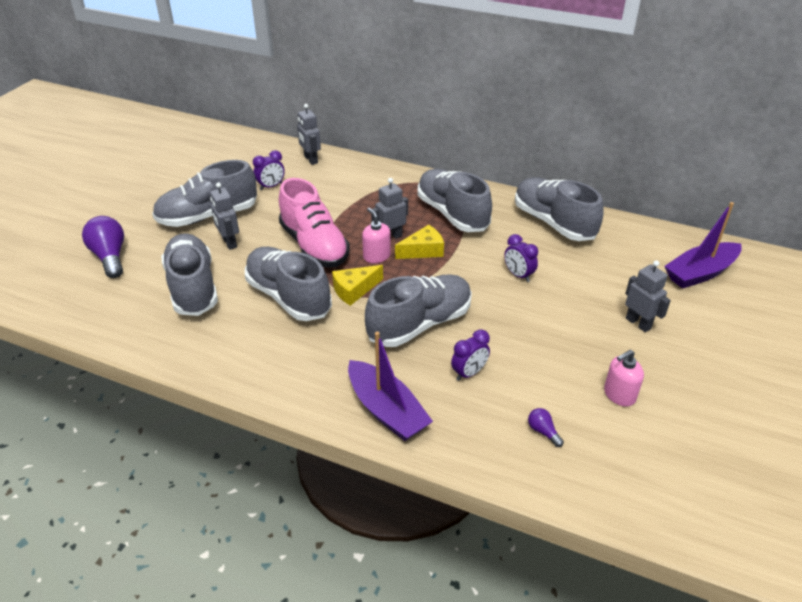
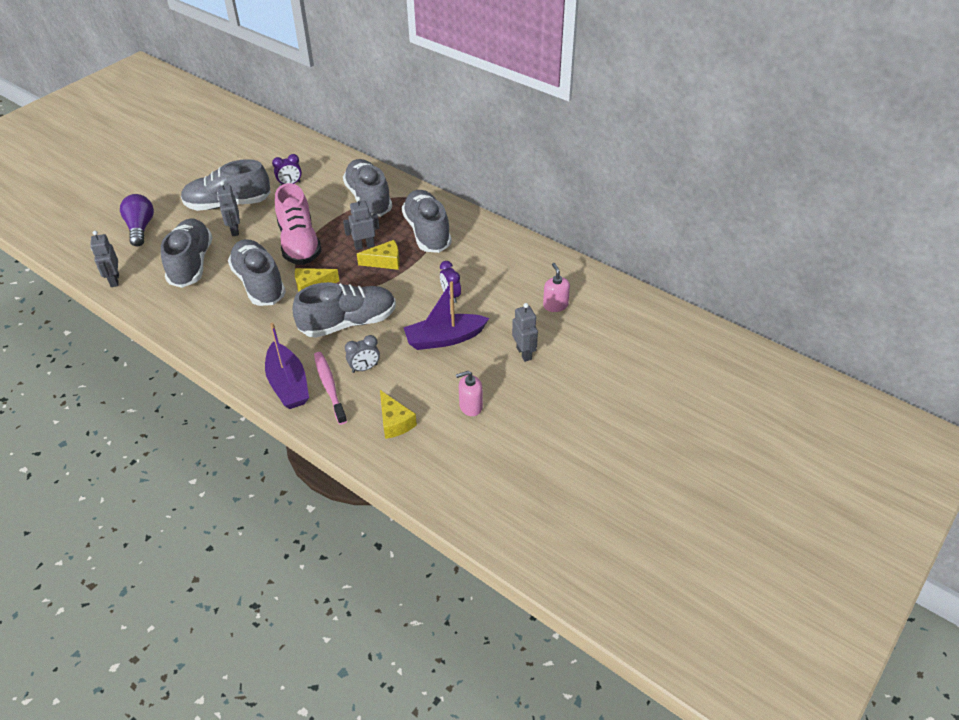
camera: 15 degrees right, 5 degrees up
(310, 160) = (334, 163): grey robot -> grey robot (114, 280)
(376, 256) = (344, 260): pink soap dispenser -> pink soap dispenser (555, 305)
(439, 403) = (329, 387): none -> pink toothbrush
(469, 373) = (364, 368): purple clock -> grey clock
(543, 431) = (394, 422): purple light bulb -> yellow cheese
(553, 223) = (509, 254): grey shoe -> grey shoe (368, 199)
(700, 273) = (608, 320): purple boat -> purple boat (444, 339)

